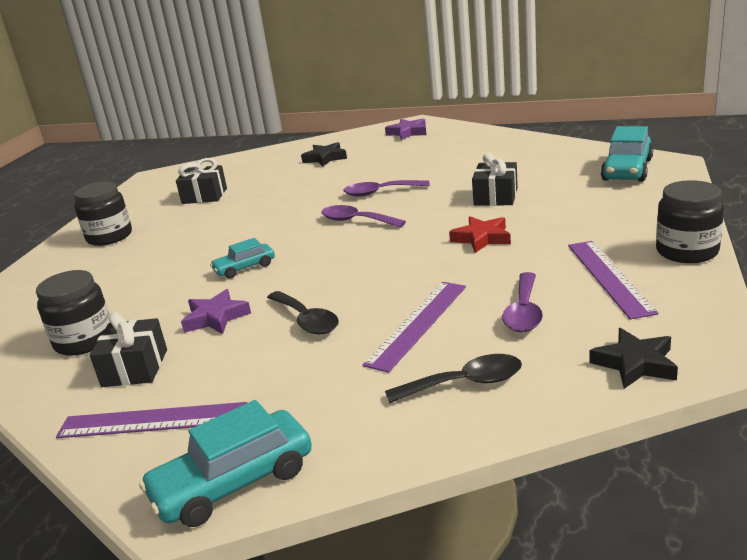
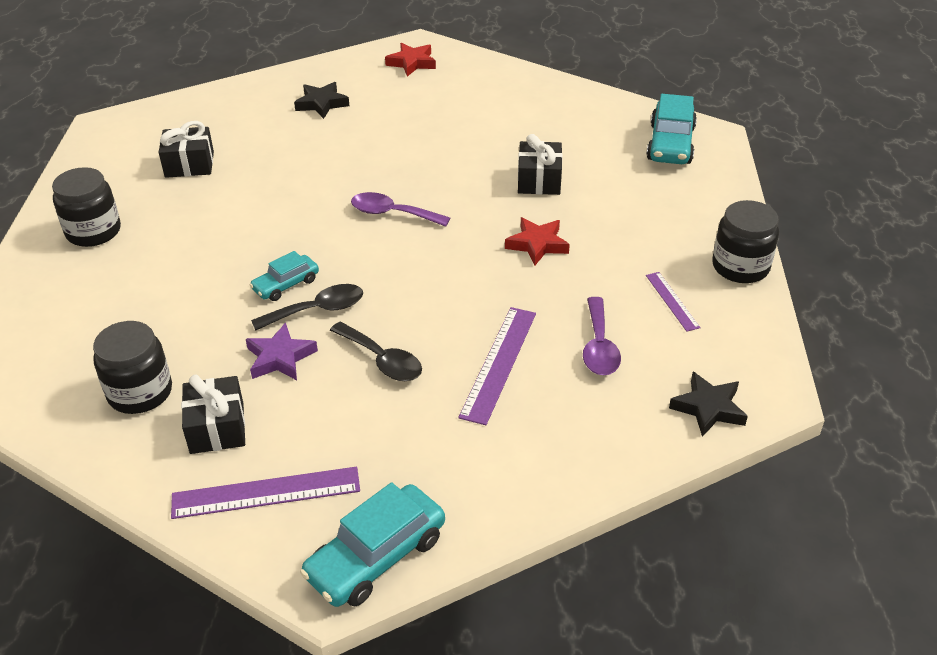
camera: 15 degrees left, 15 degrees up
(380, 192) = (406, 168): purple spoon -> none
(408, 133) = (412, 63): purple star -> red star
(465, 383) = (561, 435): black spoon -> black spoon (317, 310)
(608, 277) = (672, 301): purple ruler -> purple ruler, size x0.58

